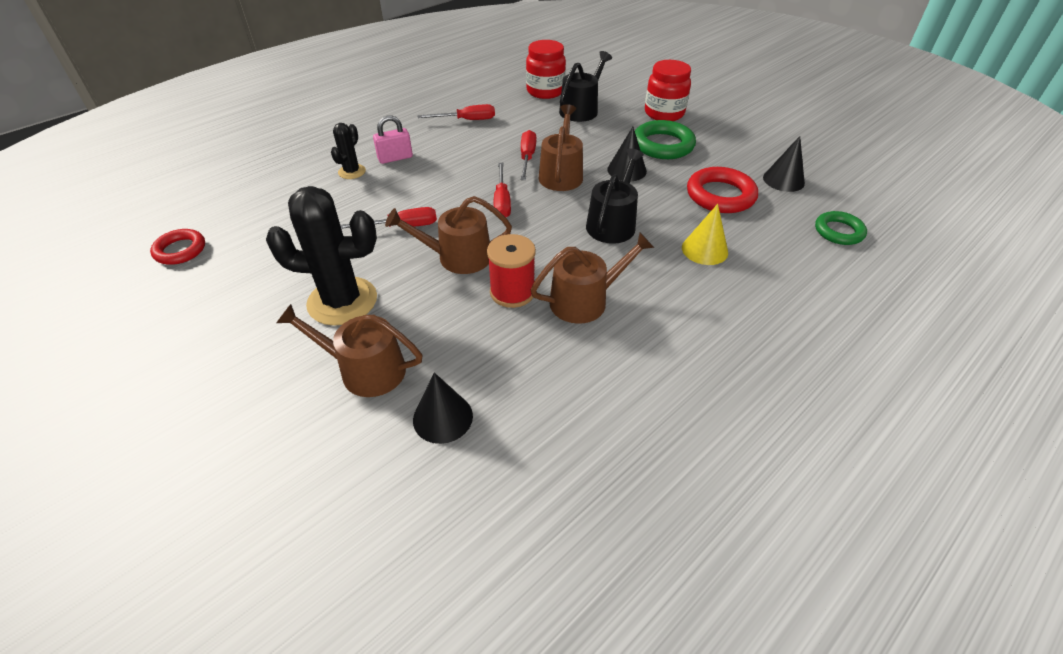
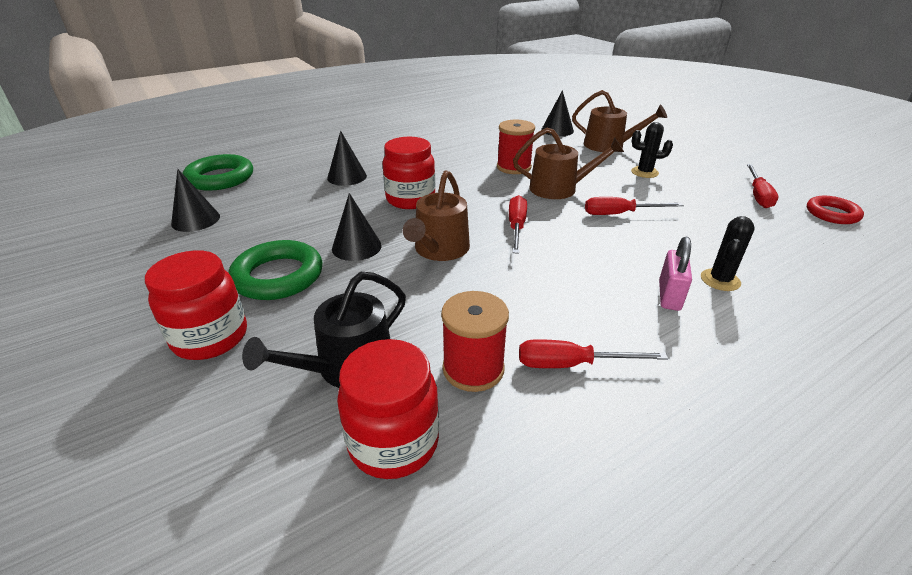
camera: 170 degrees left, 10 degrees down
(342, 301) = (644, 172): black cactus -> black cactus, size x0.50
(395, 158) = (669, 296): pink padlock -> pink padlock turned 60 degrees counterclockwise
(517, 114) = (473, 369): none -> red spool
(527, 158) = (476, 276): red screwdriver -> red screwdriver (758, 195)
(585, 300) = (461, 160): brown watering can -> none
(612, 223) = (410, 199): black watering can -> red jar
(704, 250) = (347, 177): yellow cone -> black cone
(720, 195) = (282, 212): red ring -> none
(838, 231) = (220, 178): green ring -> green ring, size x1.54

